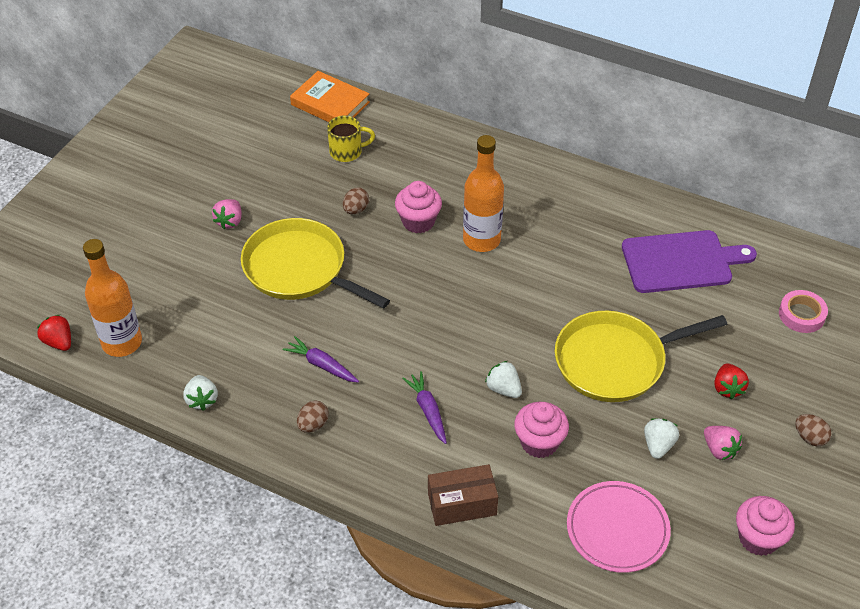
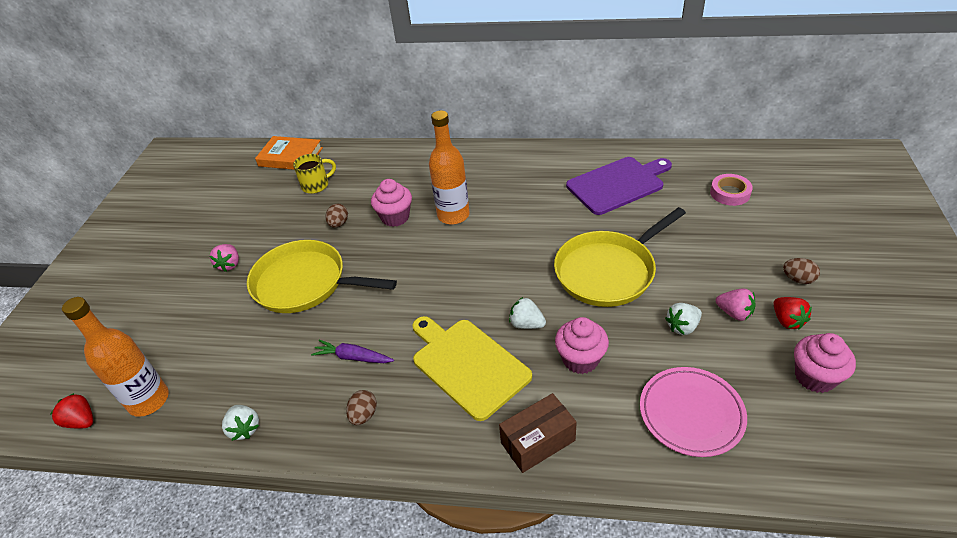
camera: 15 degrees left, 5 degrees down
(428, 410) = (467, 365): purple carrot -> yellow cutting board
(658, 445) = (682, 327): white strawberry -> white strawberry turned 120 degrees counterclockwise
(727, 388) = (709, 263): red strawberry -> red strawberry (787, 321)

